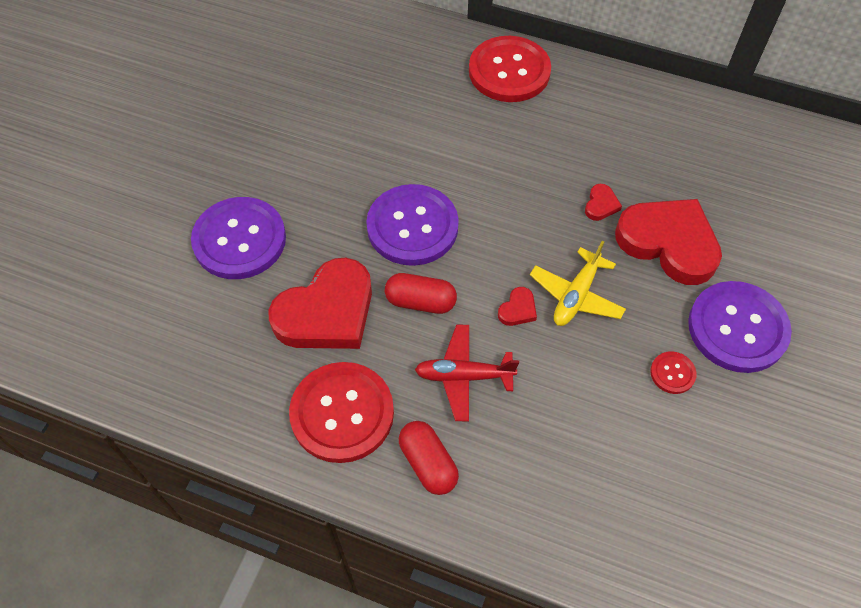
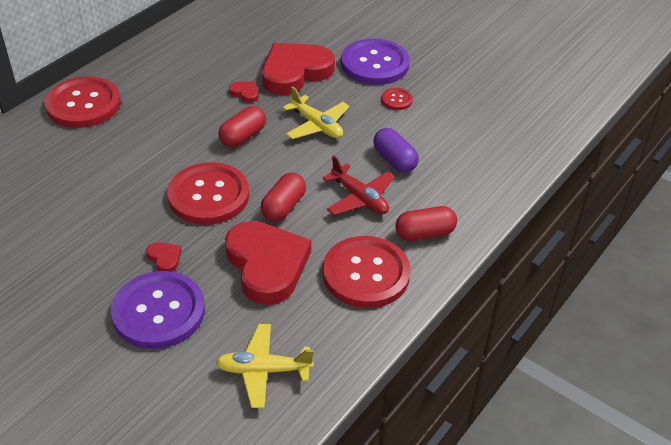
camera: 75 degrees left, 15 degrees down
(186, 351) = (263, 370): none -> yellow plane
(412, 227) = (208, 195): purple button -> red button
(464, 376) = (360, 198): red plane -> red plane turned 60 degrees counterclockwise
(518, 309) = (315, 157): red heart -> red heart (165, 258)
(522, 227) = (243, 136): none -> red capsule
(549, 399) = (394, 160): none -> purple capsule

